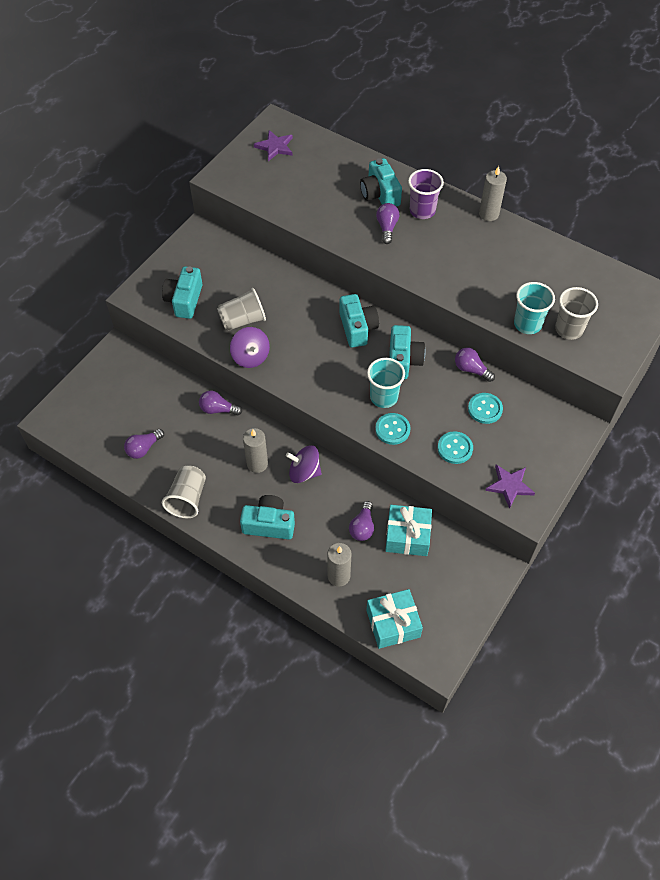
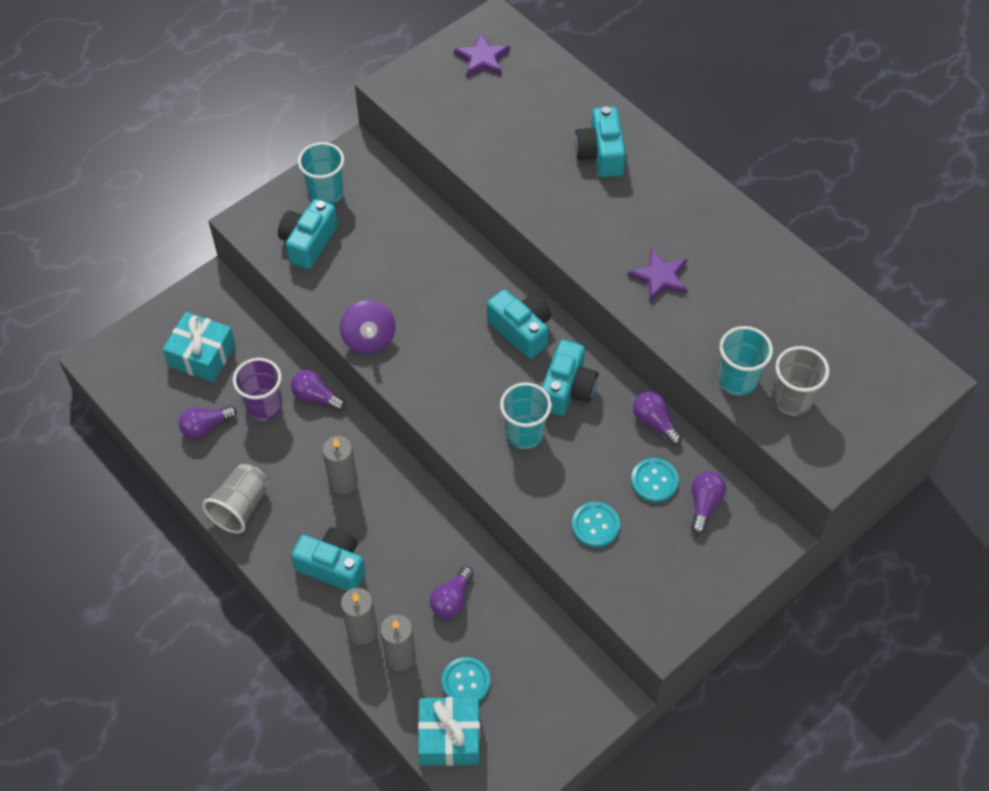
camera: 15 degrees right, 0 degrees up
(186, 264) = (326, 193): none -> turquoise cup
(242, 320) = (374, 287): grey cup -> none
(304, 472) = (400, 508): purple spinning top -> none
(357, 328) = (521, 330): turquoise camera -> turquoise camera turned 45 degrees counterclockwise
(387, 228) = (594, 203): purple light bulb -> purple light bulb (704, 504)
(392, 429) = (521, 480): turquoise button -> turquoise button (466, 682)
(407, 536) = (507, 626): turquoise gift -> turquoise gift (202, 355)
(422, 211) = (650, 189): purple cup -> purple cup (264, 406)
(488, 214) = (739, 213): grey candle -> grey candle (362, 631)
(509, 486) = (651, 594): purple star -> purple star (660, 277)

